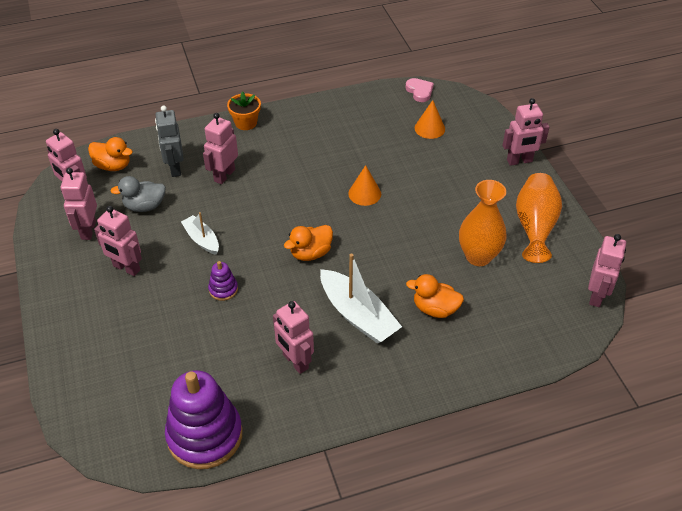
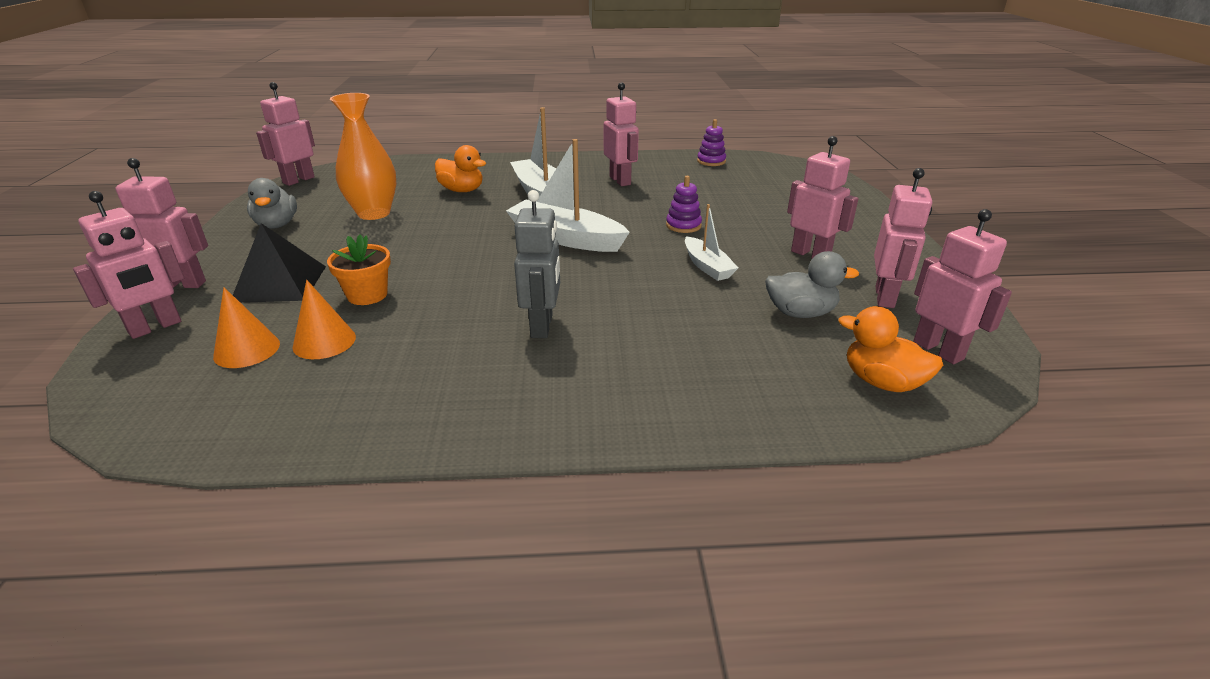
camera: 165 degrees left, 15 degrees down
(175, 168) = (754, 359): grey robot -> grey robot (542, 326)
(205, 435) = (711, 161): purple stacking toy -> purple stacking toy, size x0.44
(224, 175) = (662, 334): pink robot -> pink robot (155, 327)
(246, 123) = (594, 423): orange flower pot -> orange flower pot (367, 295)
(310, 253) = (565, 238): orange duck -> white boat
(364, 193) = (450, 281): orange cone -> orange cone (324, 342)
(419, 91) = (165, 427): pink heart -> none
(464, 172) = (280, 283): none -> black pyramid
(535, 227) = (277, 225): orange vase -> grey duck

